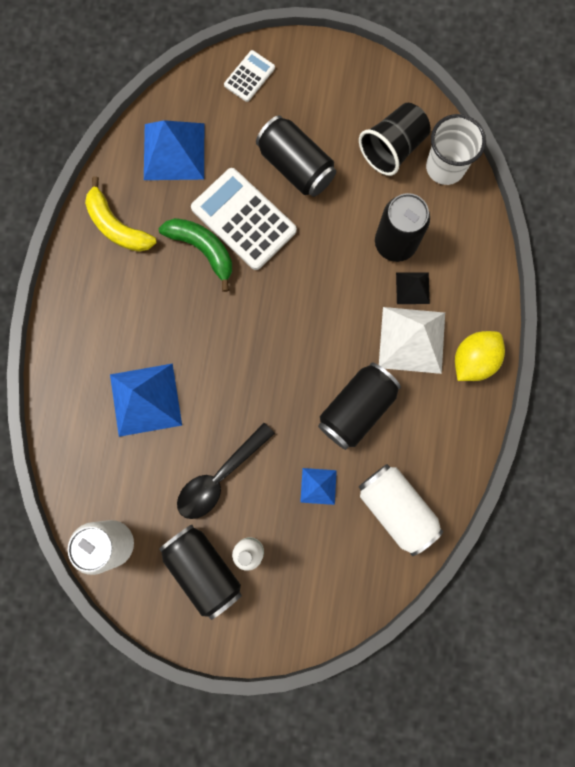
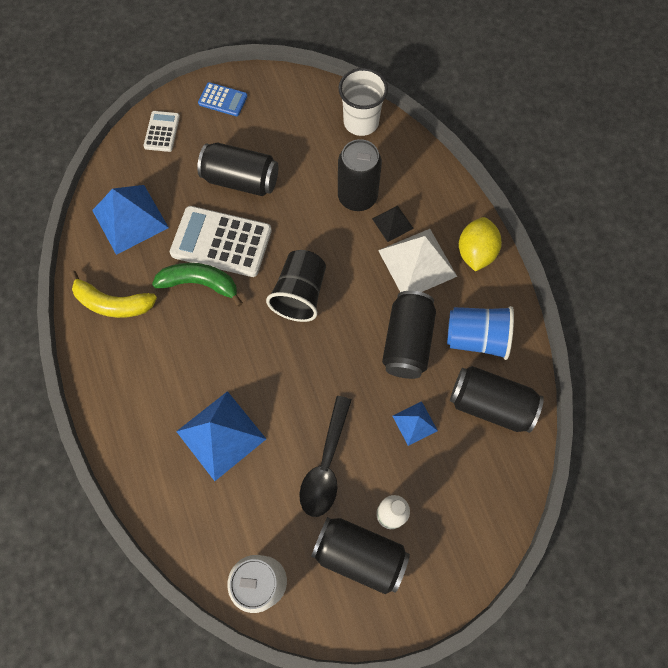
camera: 30 degrees left, 10 degrees down
(325, 73) = (223, 100): none -> blue calculator
(392, 148) = (311, 128): black cup -> black cup (300, 294)
(396, 508) = (490, 404): white can -> black can
(422, 441) = (476, 338): none -> blue cup

